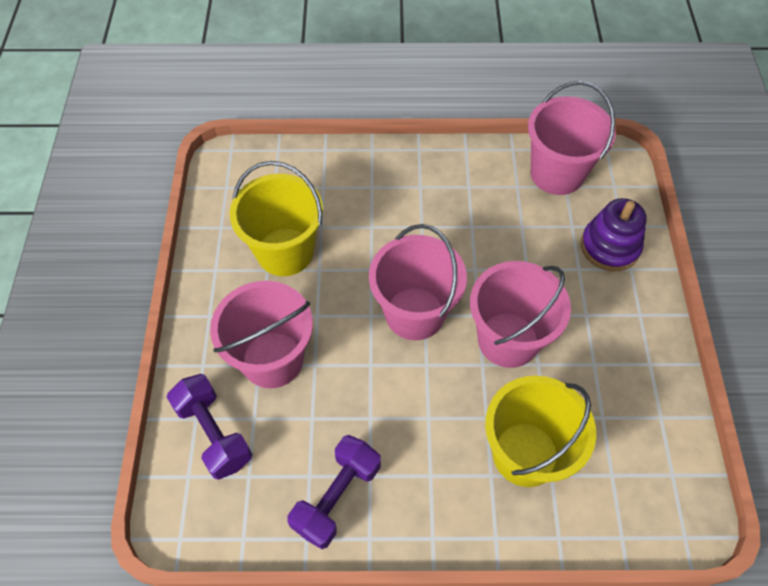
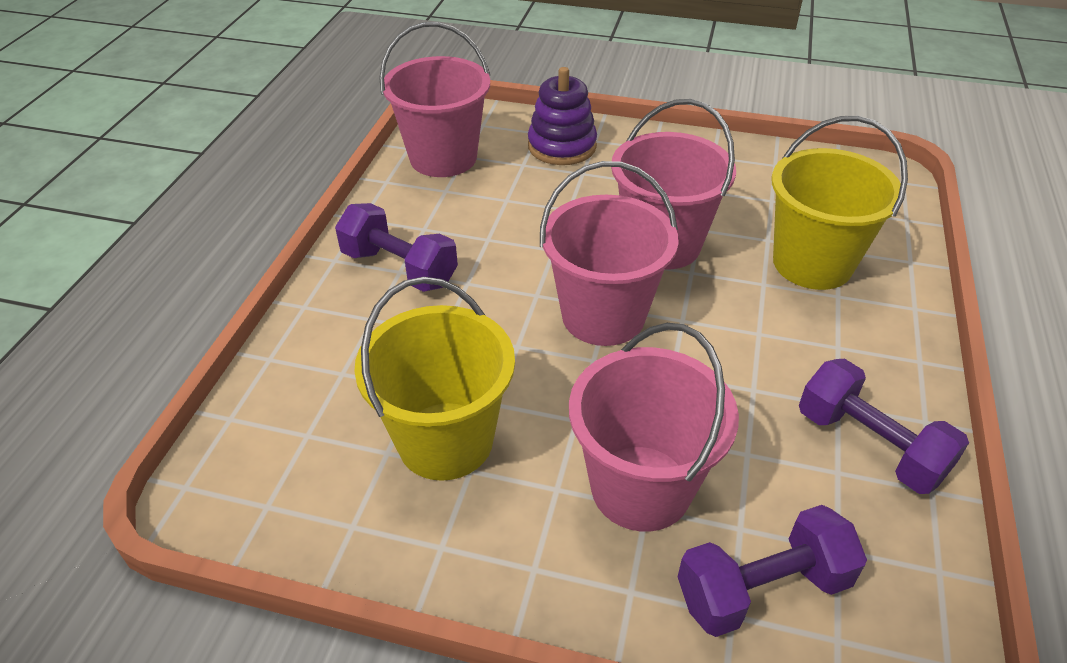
camera: 75 degrees left, 15 degrees down
(422, 185) = (399, 268): none -> purple dumbbell

